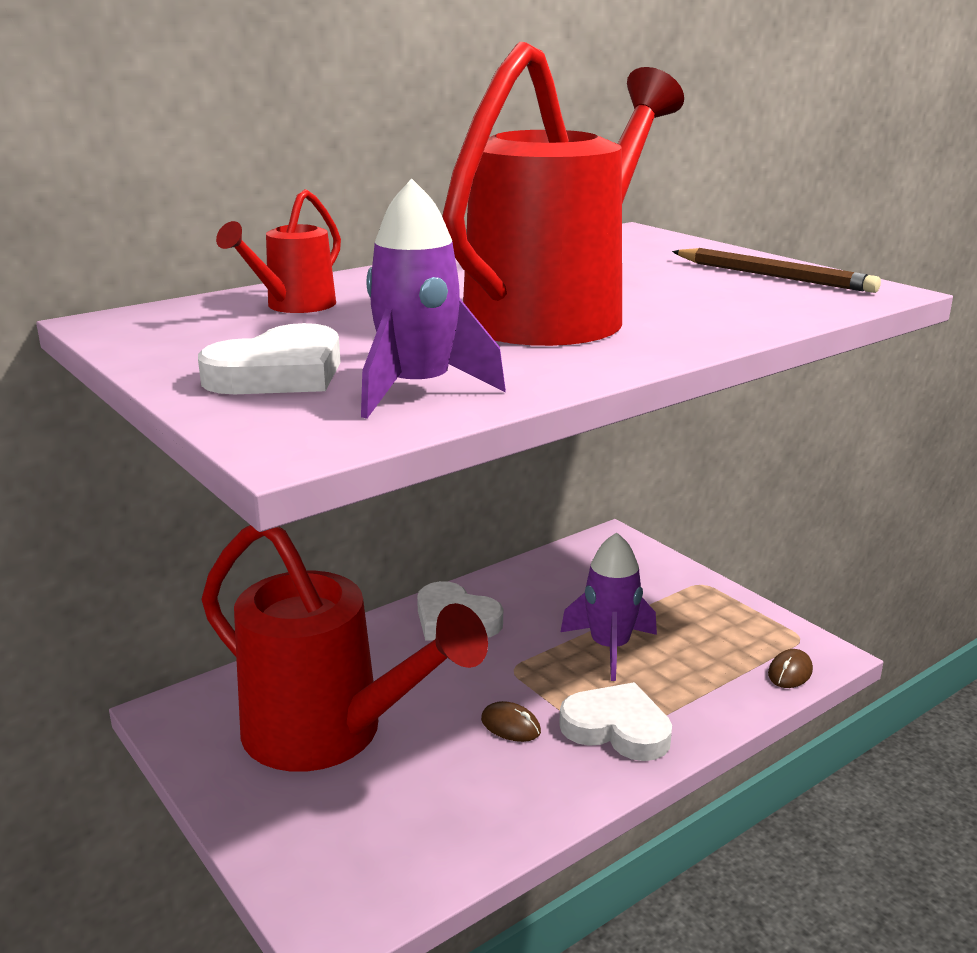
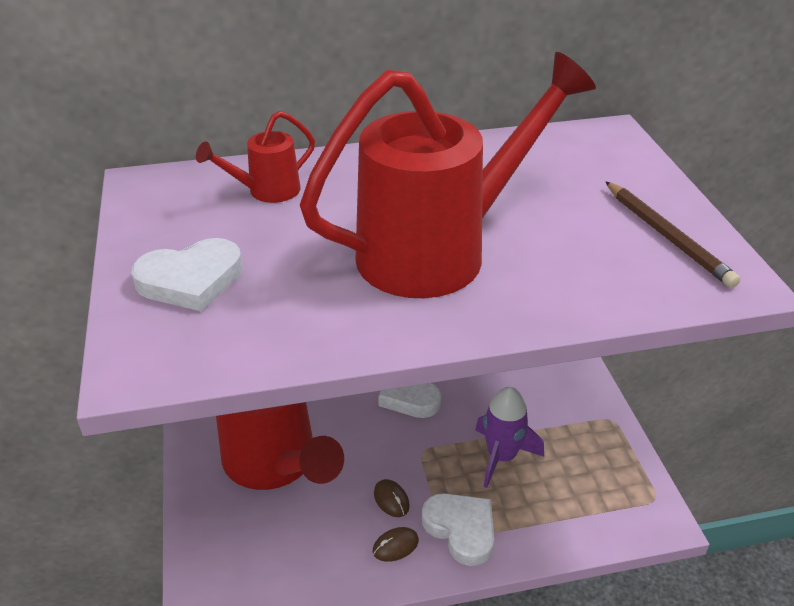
camera: 25 degrees right, 15 degrees up
(418, 390) = (258, 328): purple rocket -> none
(790, 672) = (623, 528): brown mouse -> brown mouse (395, 546)

